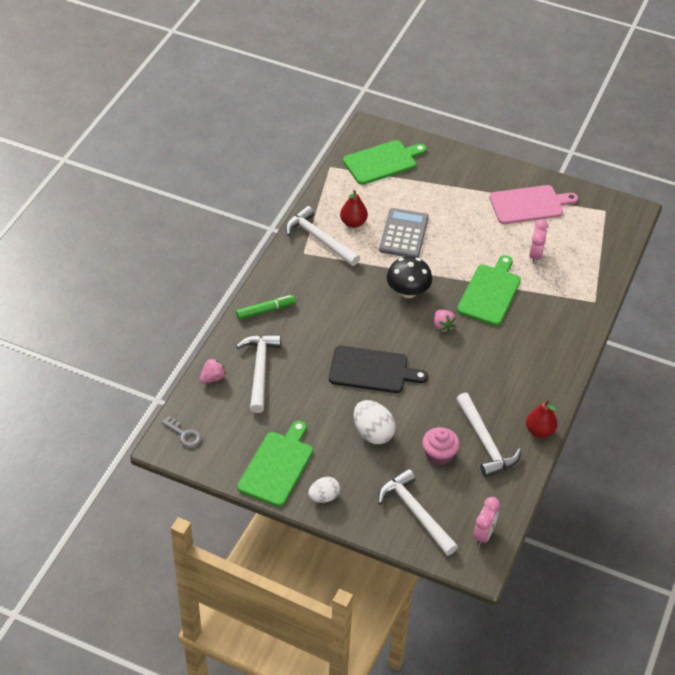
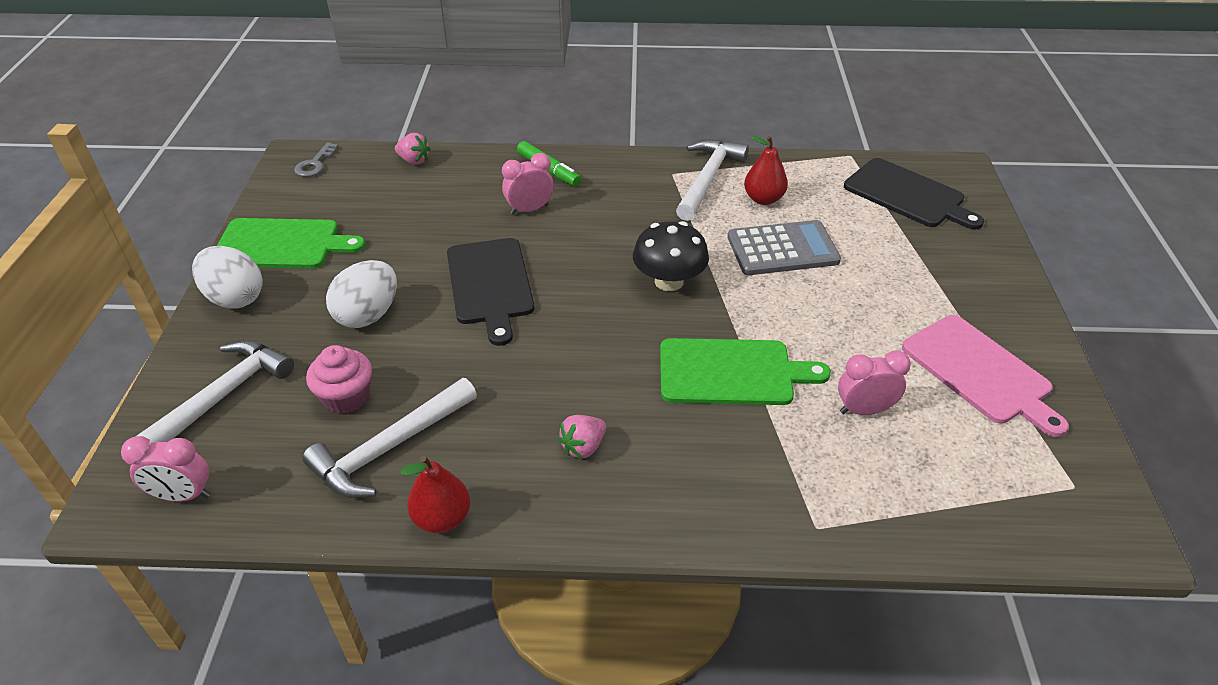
camera: 70 degrees right, 5 degrees down
(260, 370) = (444, 191): white hammer -> none
(305, 332) = (529, 209): none -> pink clock
(324, 497) = (235, 298): white egg -> white egg, size x1.54
(382, 162) = (908, 195): green cutting board -> black cutting board
(443, 326) = (621, 335): pink strawberry -> pink strawberry (583, 447)

